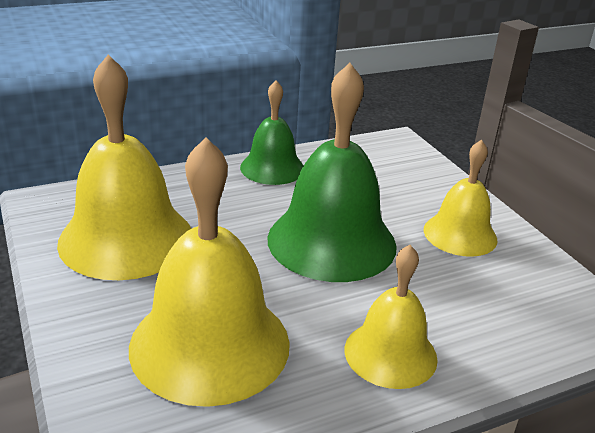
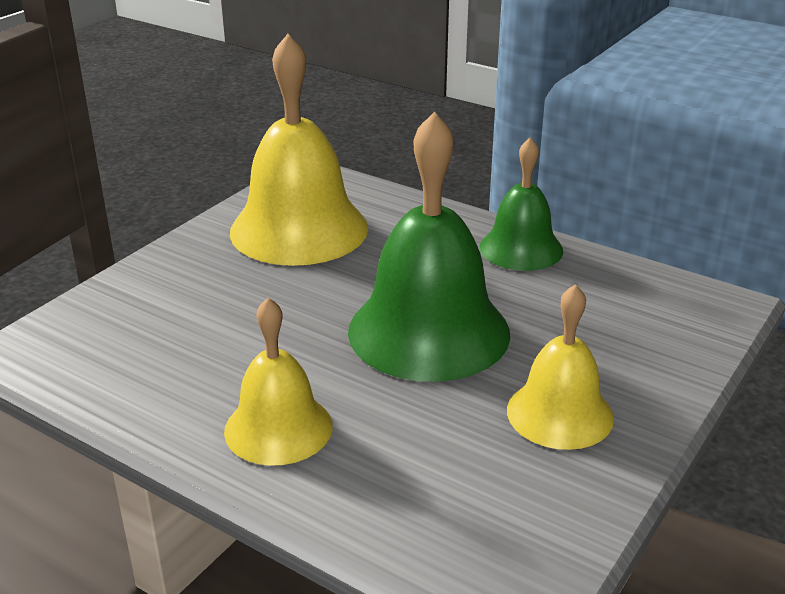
camera: 60 degrees right, 0 degrees up
(210, 344) = (199, 325): yellow bell -> none

